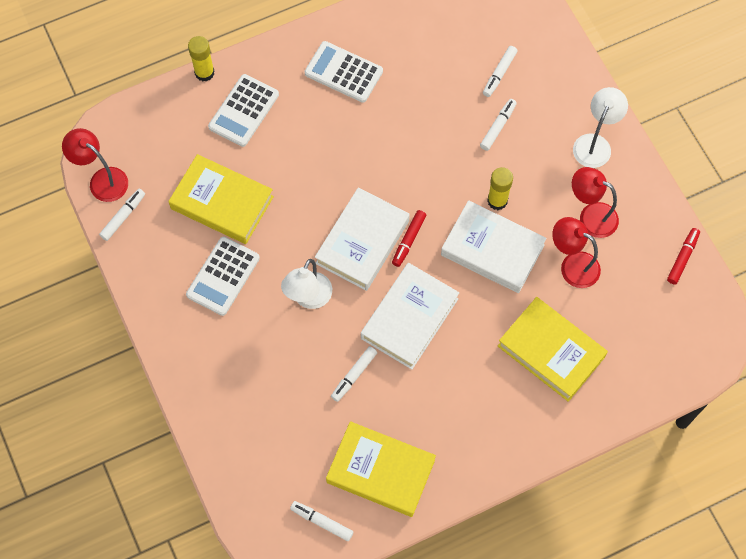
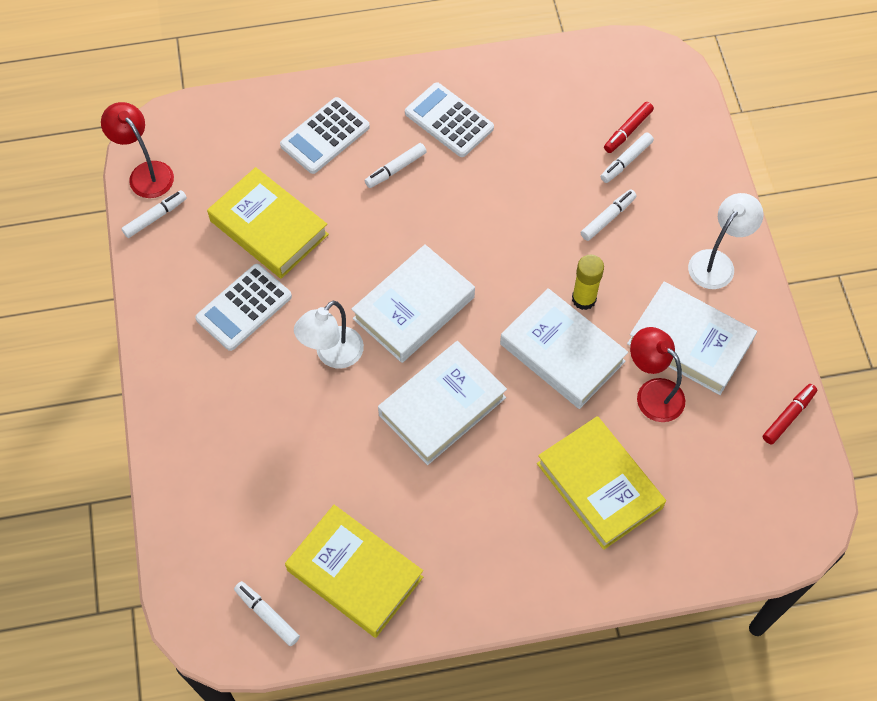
camera: 15 degrees right, 5 degrees down
(204, 73) = (295, 87): yellow glue stick -> none
(354, 375) = (357, 455): white marker -> white marker (395, 169)
(408, 240) = (467, 318): red marker -> red marker (627, 131)
(590, 216) = (689, 342): red lamp -> white book

